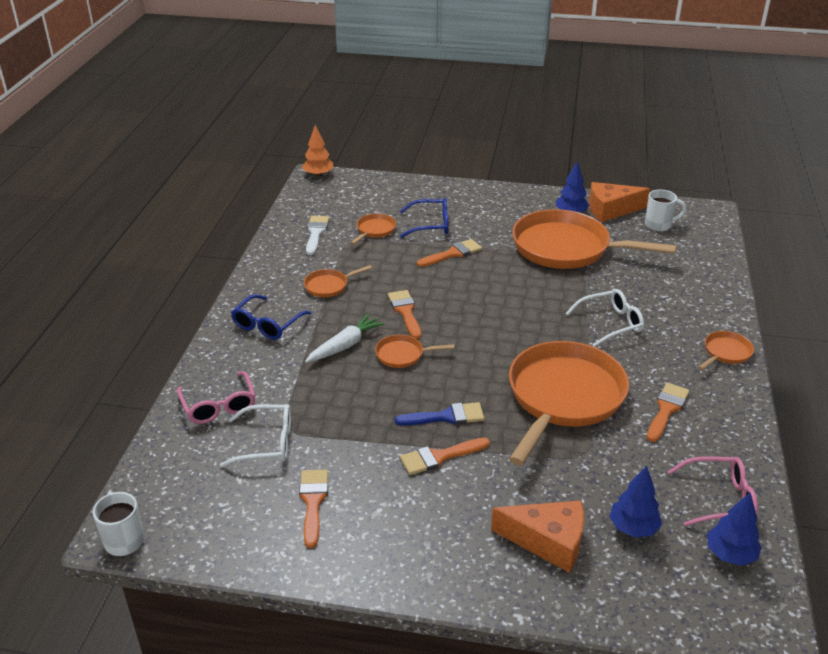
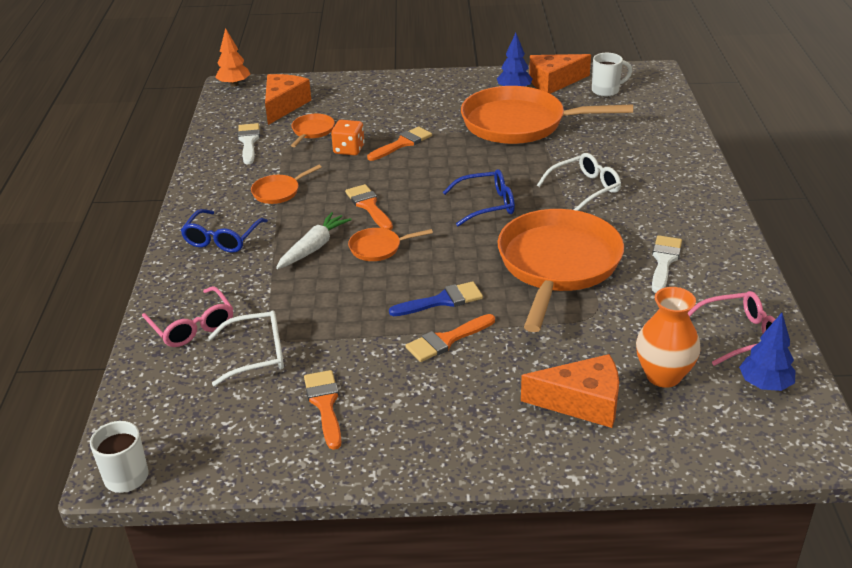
camera: 10 degrees left, 0 degrees up
(356, 201) = (283, 106): none -> orange cheese
(402, 253) = (349, 149): none -> orange dice
(431, 225) = (371, 119): blue glasses -> blue glasses (487, 205)
(633, 528) = (663, 375): blue tree -> orange vase
(666, 409) = (664, 261): orange brush -> white brush
(725, 352) = (706, 200): orange pan -> none

